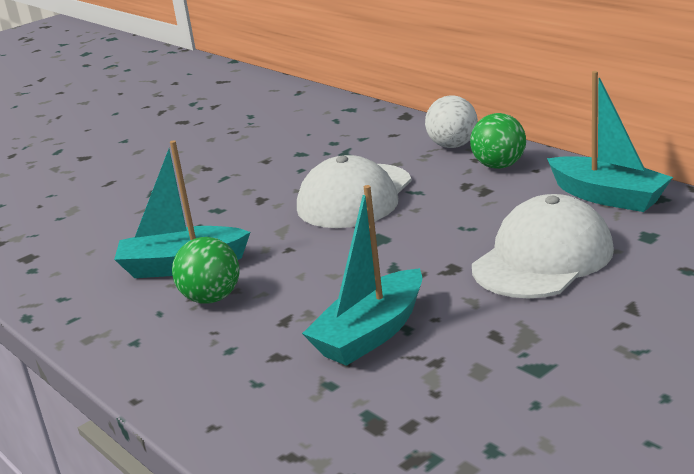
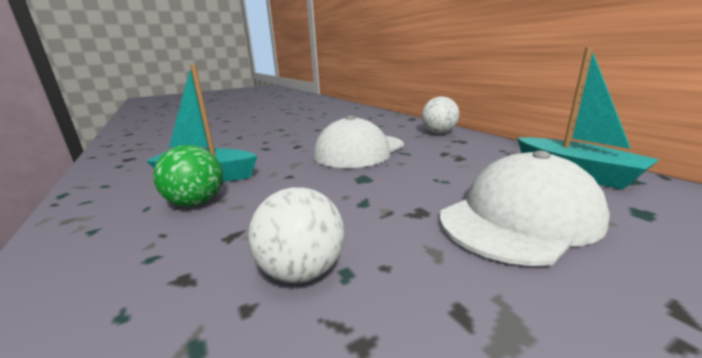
camera: 10 degrees right, 5 degrees down
(371, 333) = (302, 271): turquoise boat -> white ball
(499, 166) = (472, 145): green ball -> none

